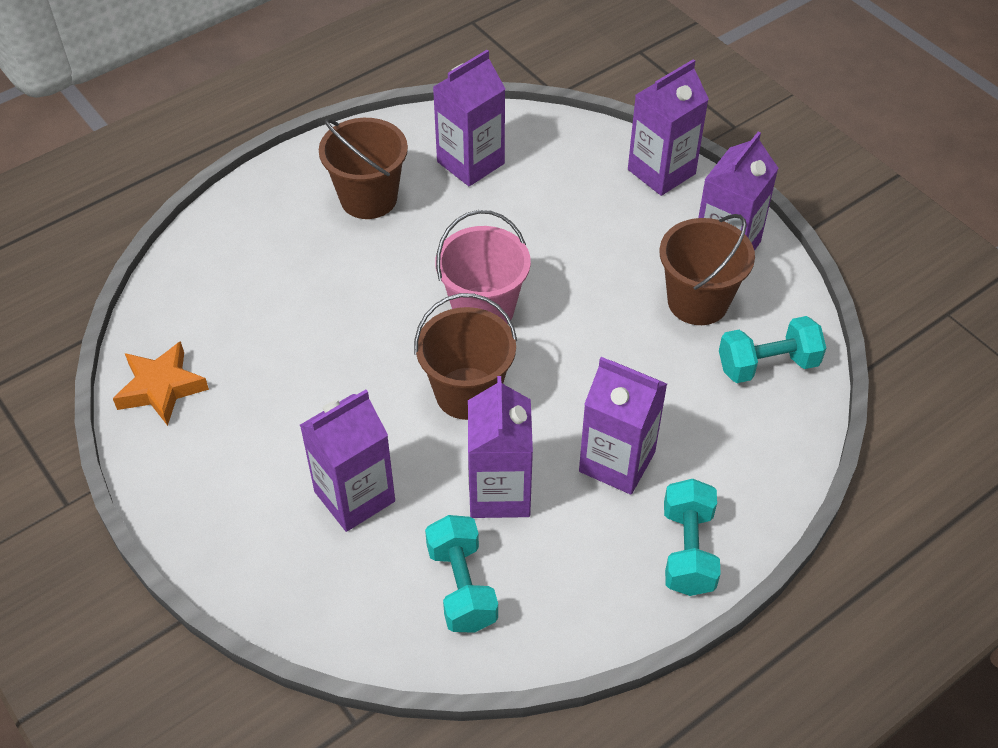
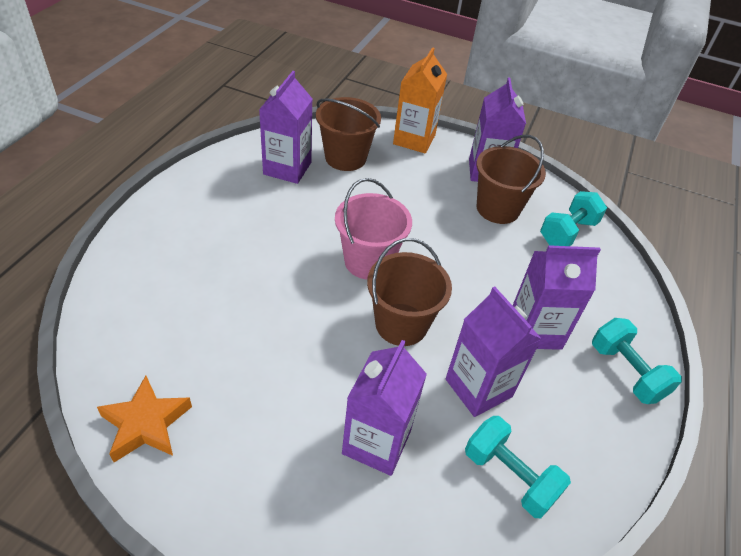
camera: 35 degrees left, 5 degrees down
(368, 198) = (229, 213): brown bucket -> brown bucket (345, 158)
(661, 172) = (414, 139): purple carton -> orange carton

